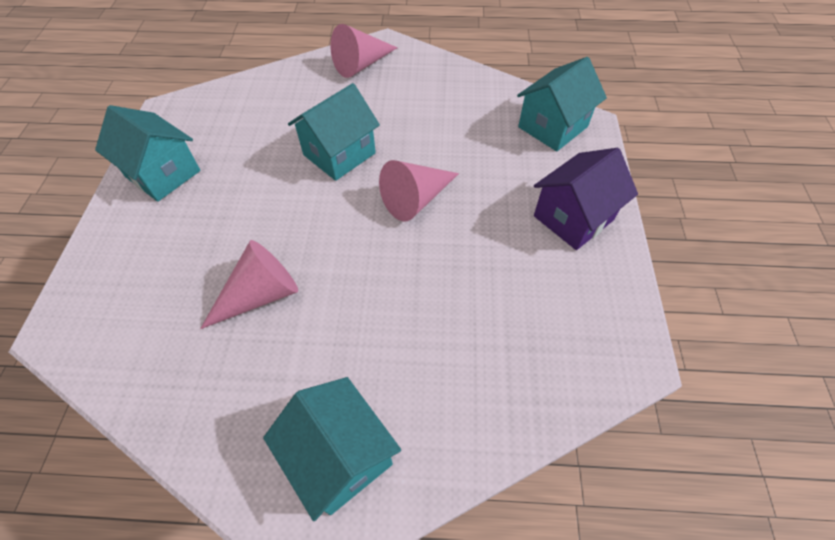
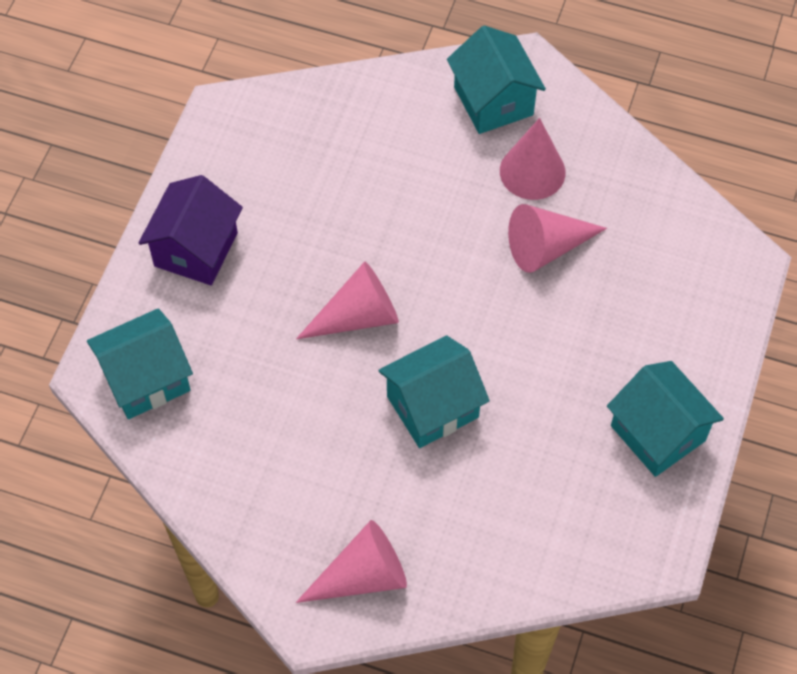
camera: 165 degrees left, 5 degrees up
(282, 373) = (532, 171): none -> pink cone
(573, 218) = (196, 249): purple house -> purple house turned 45 degrees counterclockwise

